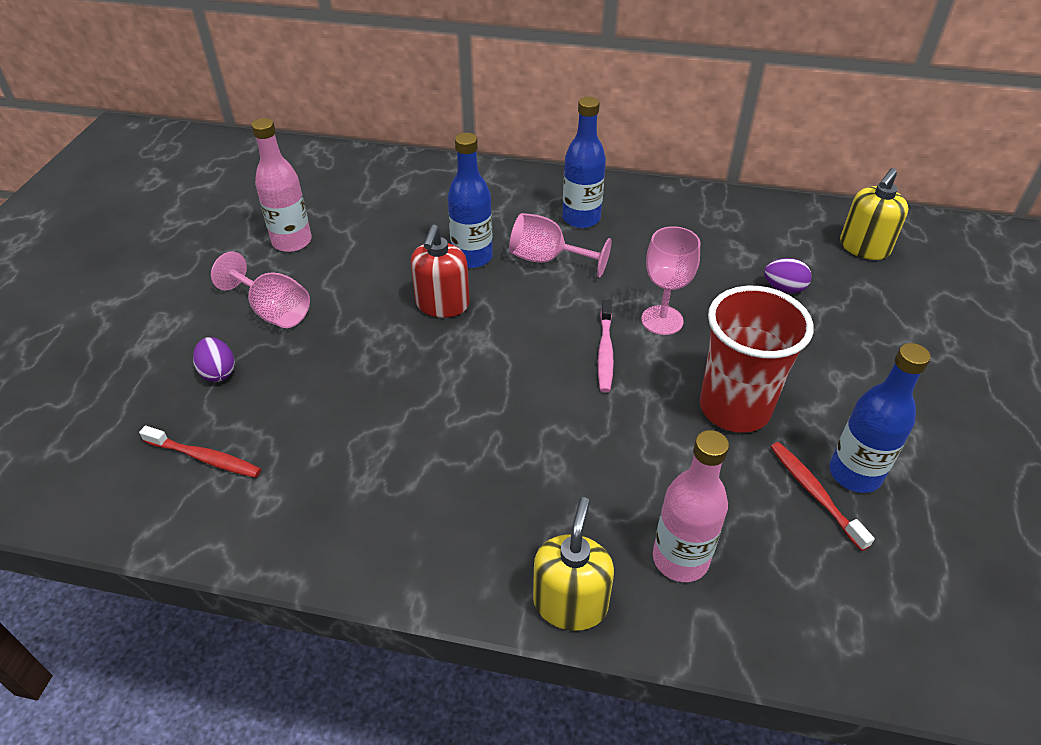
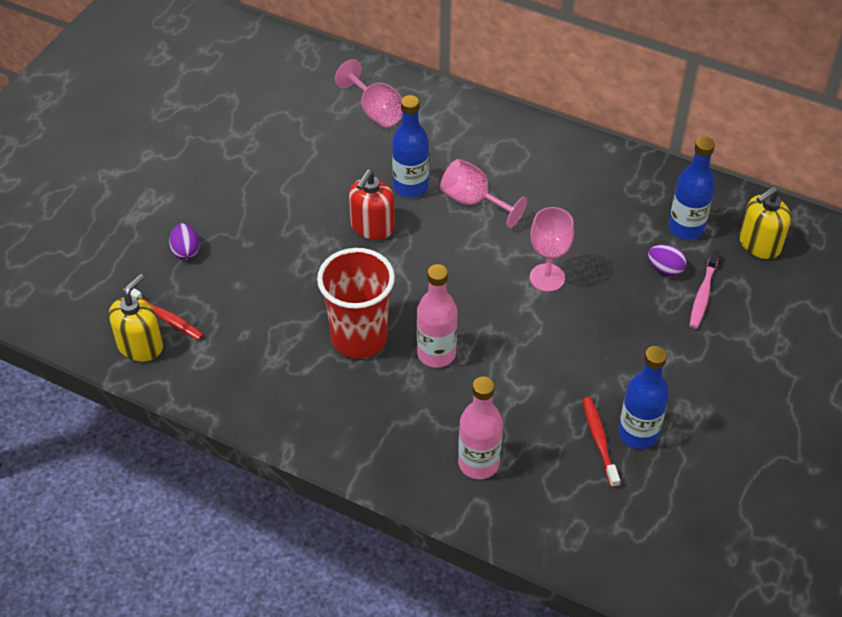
camera: 15 degrees right, 5 degrees up
(273, 311) = (237, 206): pink goblet -> pink goblet (376, 111)
(292, 241) = (265, 142): pink bottle -> pink bottle (436, 354)
(570, 603) = (390, 474): yellow soap dispenser -> yellow soap dispenser (140, 346)
(581, 218) = (518, 166): blue bottle -> blue bottle (686, 228)
(605, 352) = (489, 295): pink toothbrush -> pink toothbrush (703, 294)
(734, 408) = (571, 364): red cup -> red cup (359, 338)

